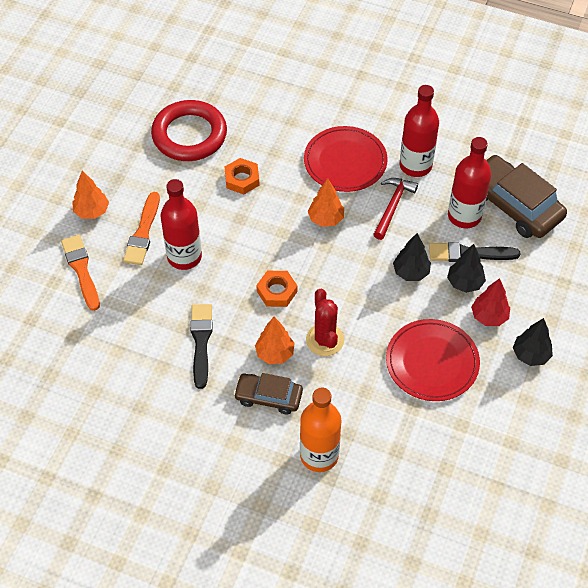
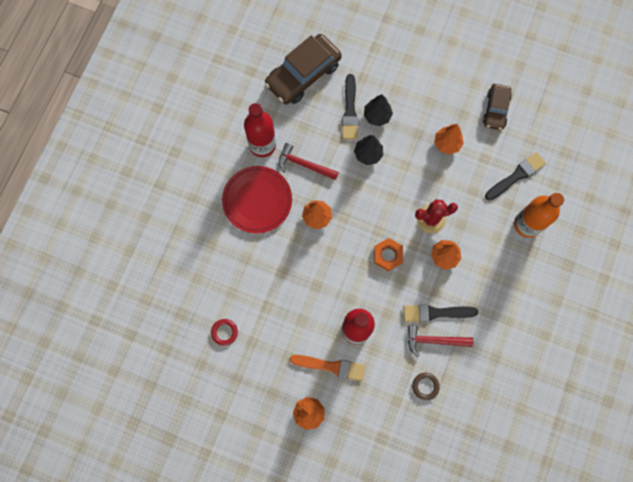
camera: 90 degrees left, 20 degrees up
(81, 270) = (370, 416): orange brush -> none
(110, 327) = (425, 386): none -> brown ring
(166, 338) = (434, 340): none -> red hammer
(189, 135) = (224, 332): red ring -> red ring, size x0.40
(242, 179) = (275, 285): orange nut -> none
(268, 397) = (482, 260): brown car -> brown car (496, 109)
(390, 446) = (516, 176): none -> black brush
(432, 362) = (447, 143): red plate -> orange tree
(464, 216) = (314, 111): red bottle -> none
(489, 316) = (406, 101): red tree -> none
(530, 355) = (438, 76): black tree -> none

